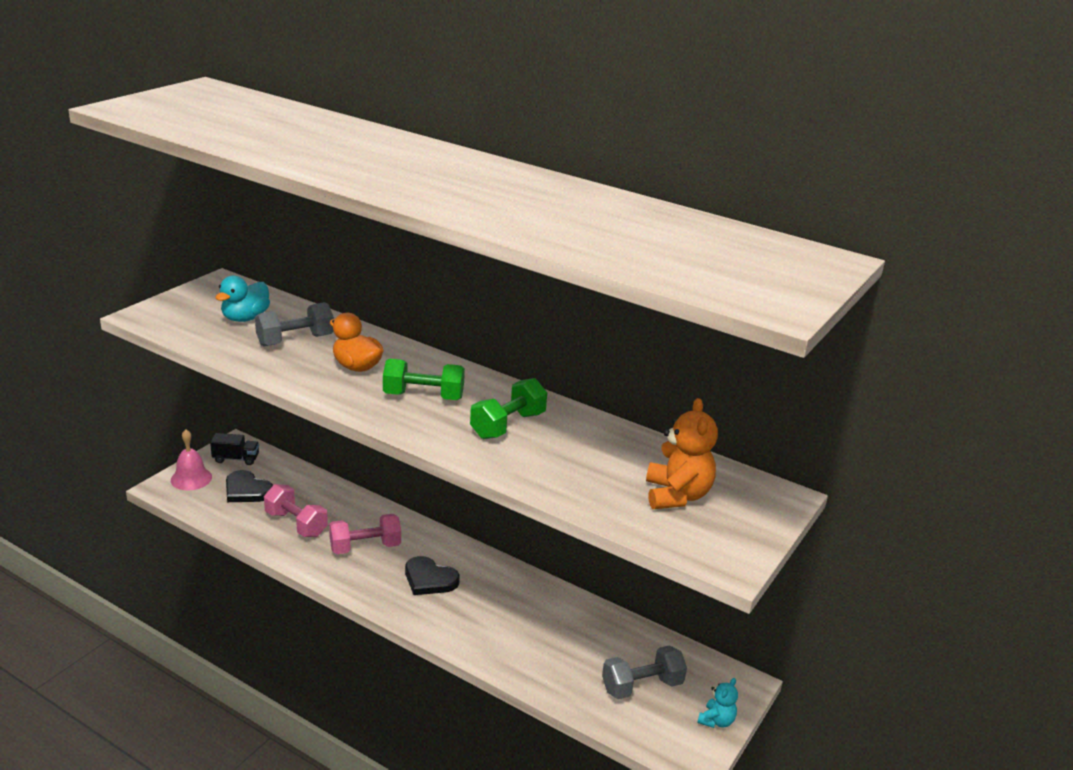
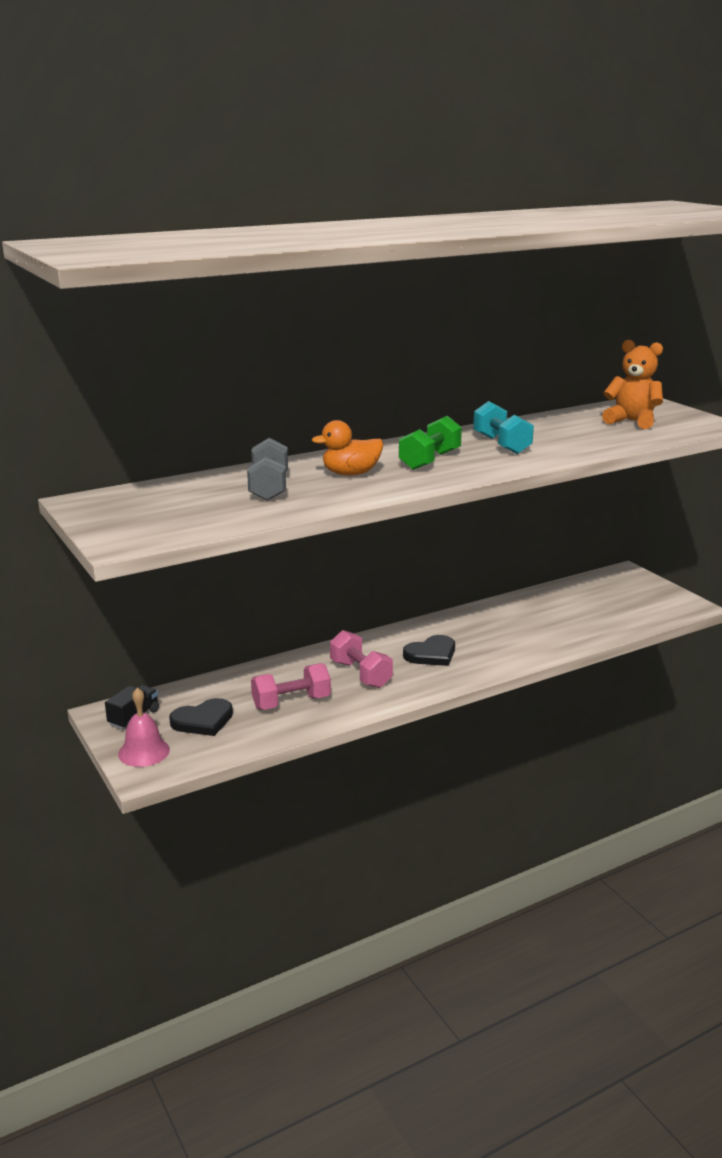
camera: 60 degrees left, 5 degrees down
(245, 318) = (190, 501): turquoise duck -> none
(365, 547) = (360, 674): pink dumbbell -> pink dumbbell turned 45 degrees counterclockwise
(508, 425) = (501, 444): green dumbbell -> turquoise dumbbell
(642, 686) = (612, 603): grey dumbbell -> none
(716, 721) = (658, 589): turquoise teddy bear -> none

